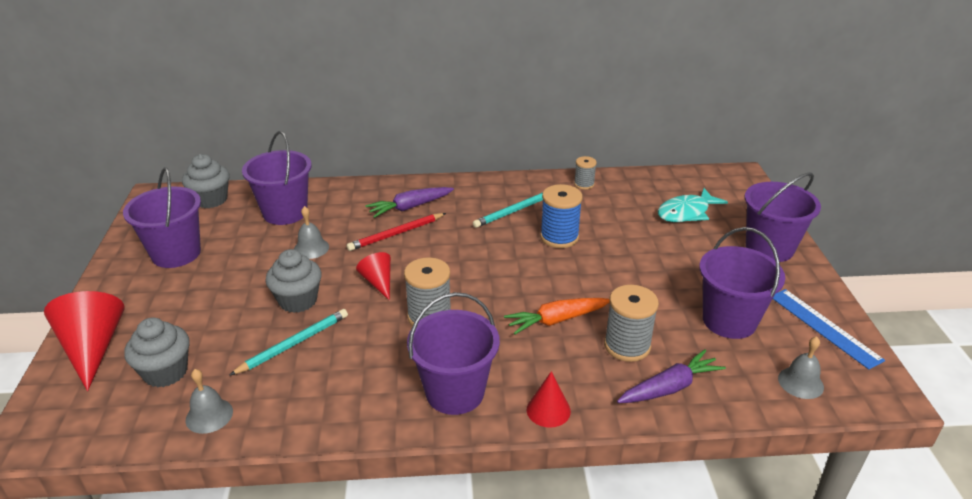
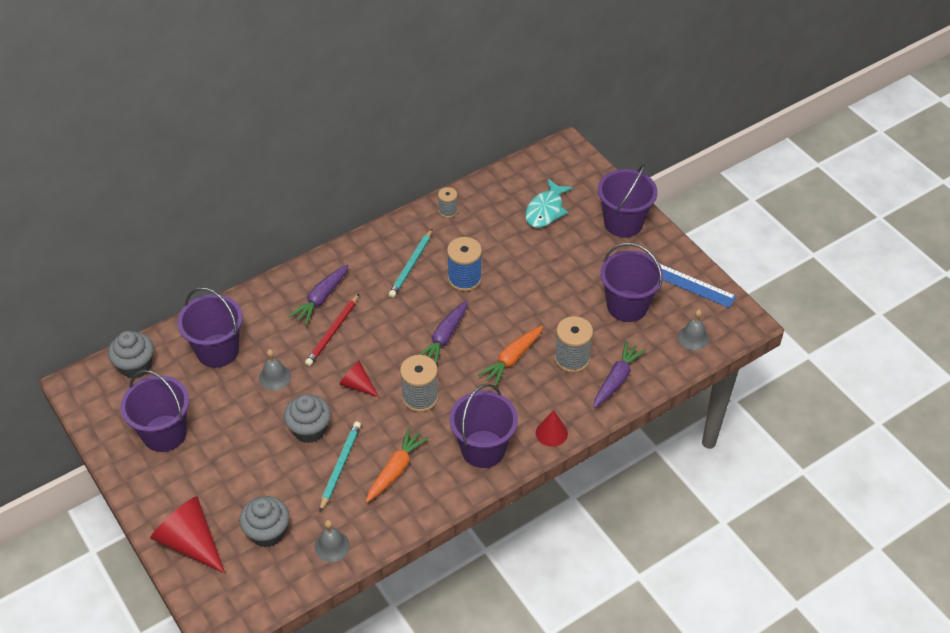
camera: 30 degrees left, 15 degrees up
(344, 371) = (396, 470): none -> orange carrot
(499, 276) = (444, 338): none -> purple carrot

